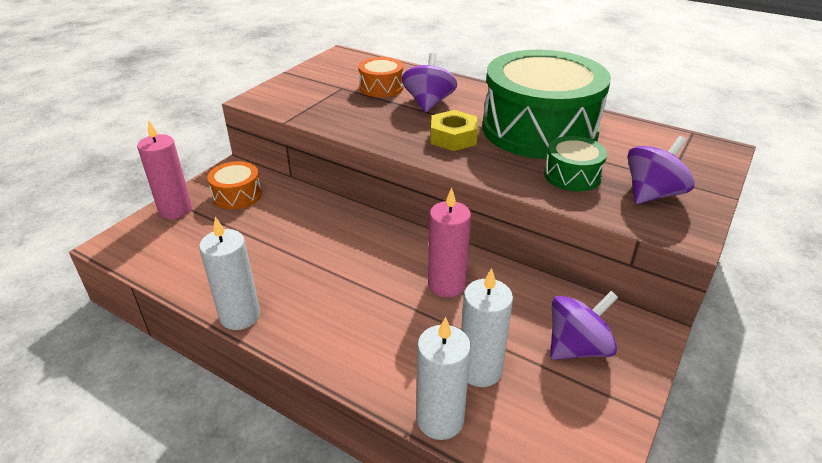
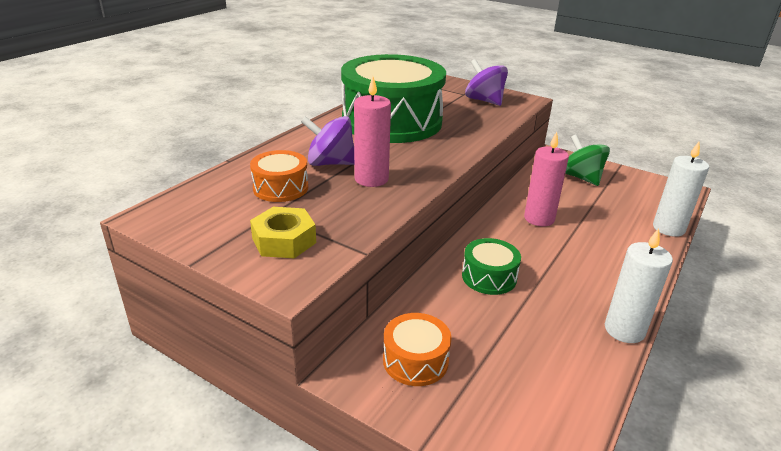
camera: 90 degrees left, 5 degrees down
(175, 210) = (455, 423): pink candle -> pink candle (371, 179)
(453, 137) = (407, 156): yellow nut -> yellow nut (284, 240)
(480, 370) = (619, 211): white candle -> none
(572, 175) = (465, 119): green drum -> green drum (489, 277)
(577, 347) = (581, 177): purple spinning top -> green spinning top

